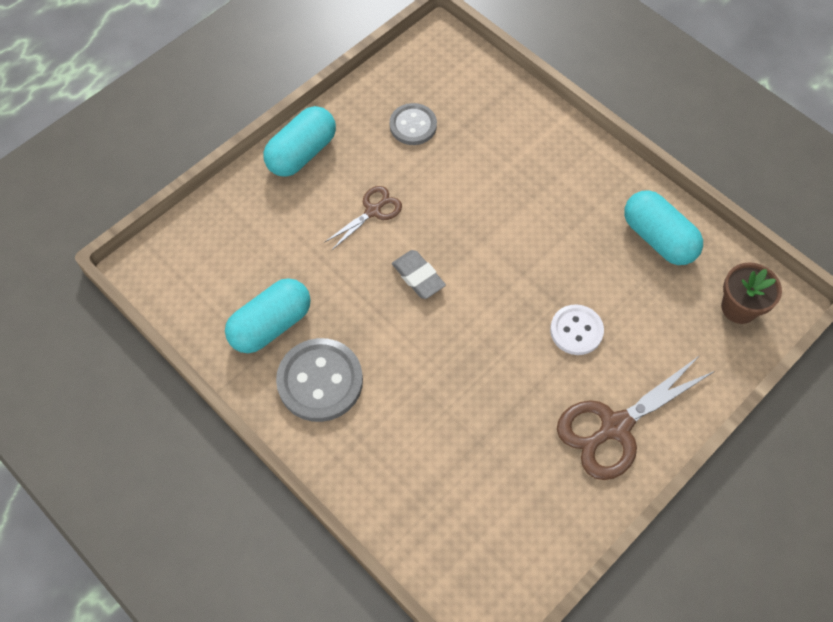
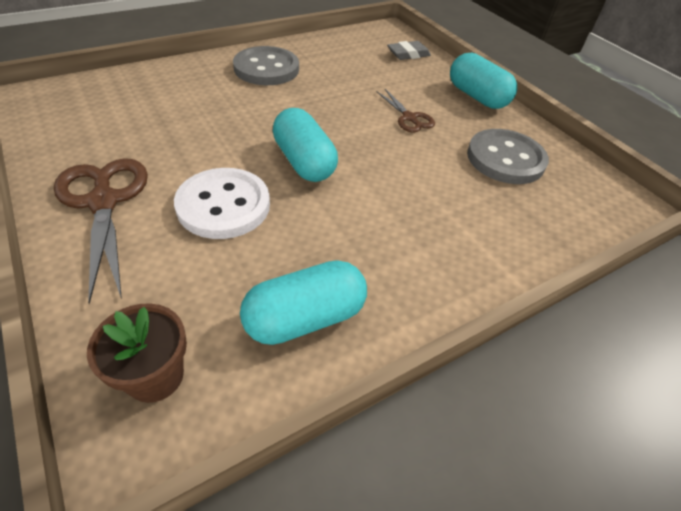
camera: 100 degrees right, 15 degrees down
(271, 325) = (322, 59): turquoise capsule -> turquoise capsule (304, 162)
(413, 125) = (505, 159): grey button -> grey button, size x1.58
(418, 276) = (333, 126): grey eraser -> grey eraser (408, 54)
(576, 331) = (223, 205): white button -> white button, size x1.58

